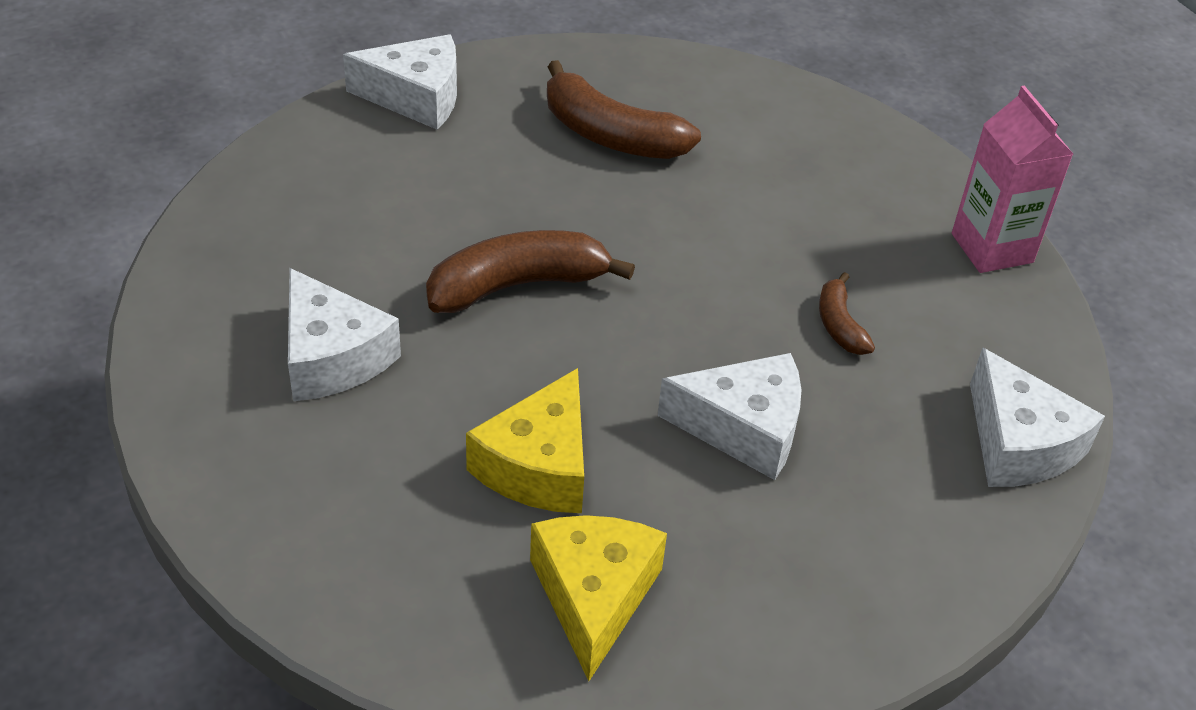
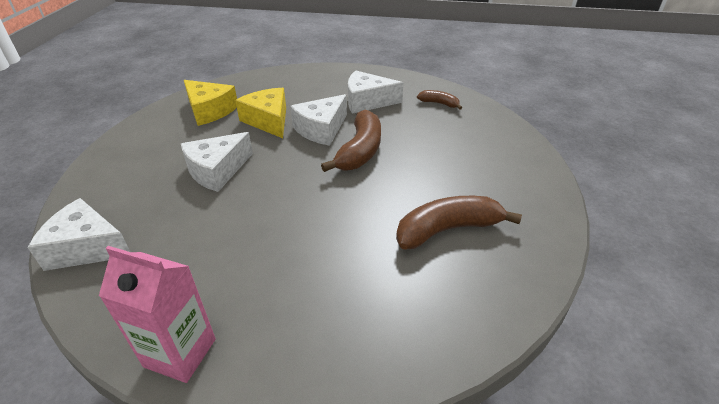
camera: 130 degrees right, 5 degrees down
(416, 97) = (530, 175): white cheese -> white cheese (321, 129)
(839, 325) = (223, 233): brown banana -> brown banana (439, 103)

